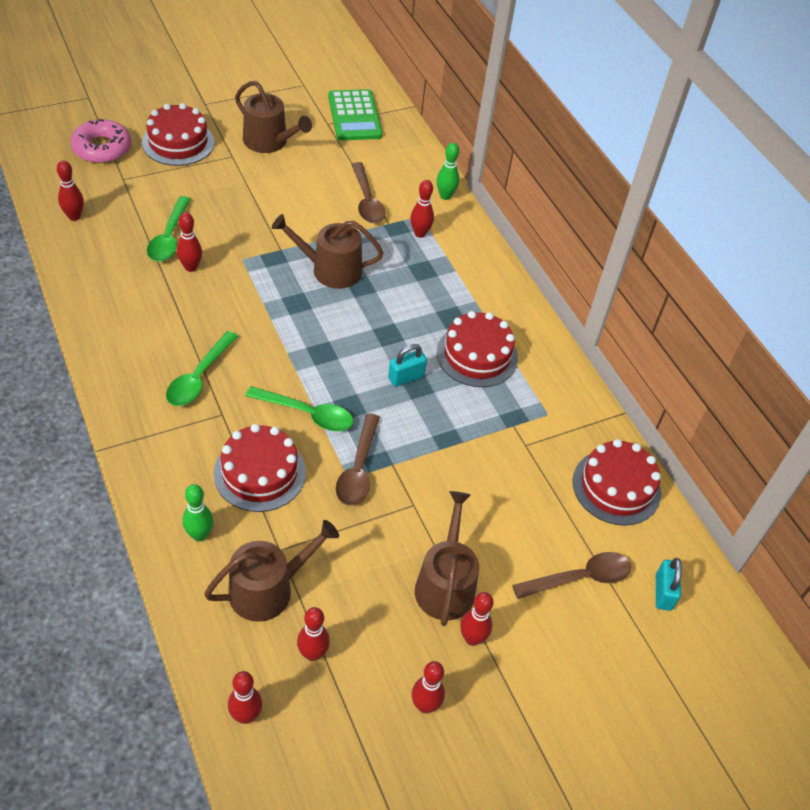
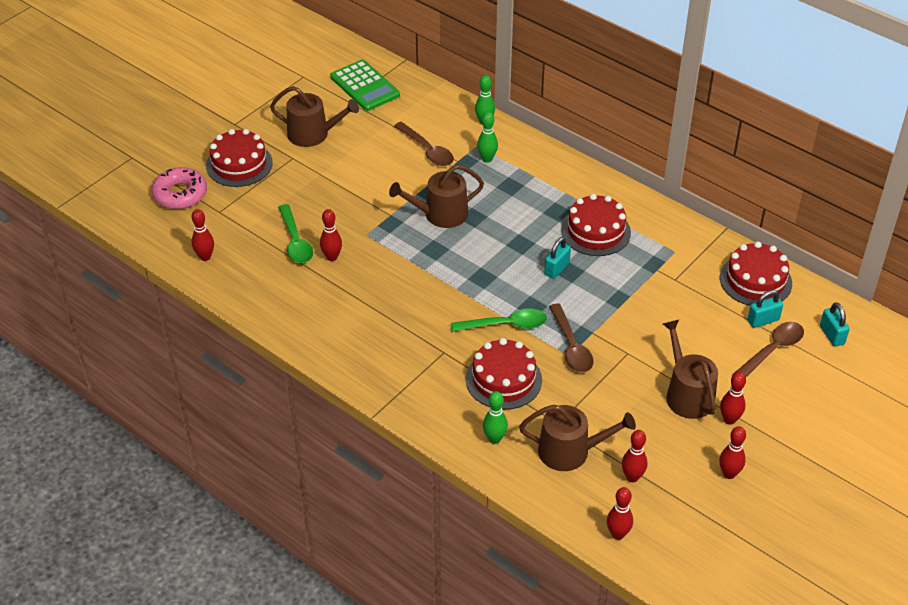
camera: 20 degrees left, 5 degrees down
(199, 377) = (405, 334): green spoon -> none
(268, 589) = (570, 451): brown watering can -> brown watering can turned 60 degrees clockwise
(420, 233) = (487, 159): red bowling pin -> green bowling pin
(593, 537) = (763, 320): none -> turquoise padlock

